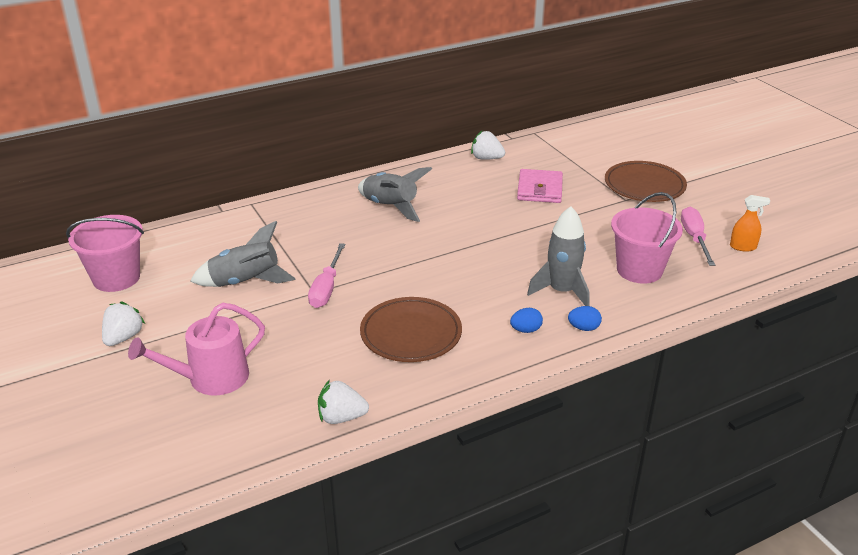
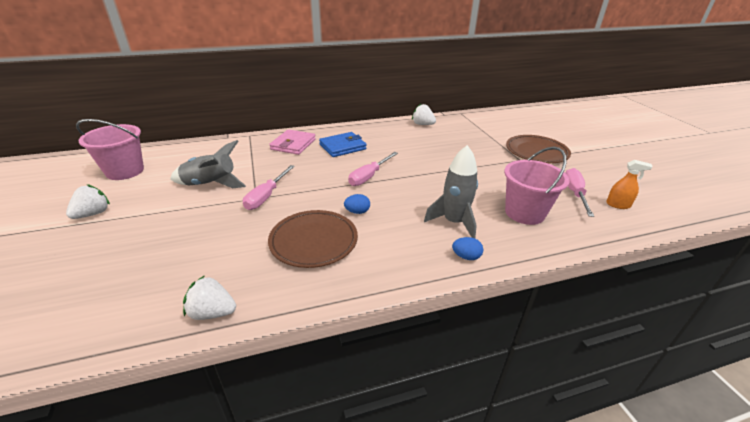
camera: 10 degrees right, 0 degrees up
(211, 378) = (130, 257): pink watering can -> none
(390, 207) = (342, 147): grey rocket -> blue wallet
(442, 246) = (369, 176): none -> pink screwdriver
(525, 330) = (413, 251): blue egg -> blue egg (357, 212)
(540, 189) = (455, 147): pink wallet -> pink wallet (293, 144)

